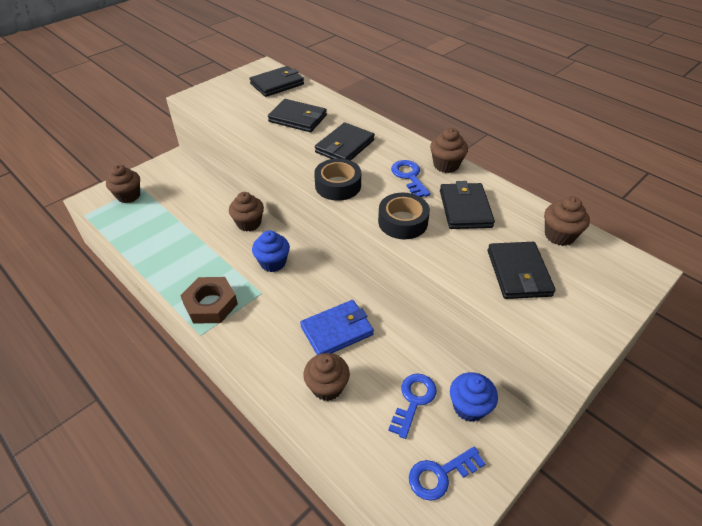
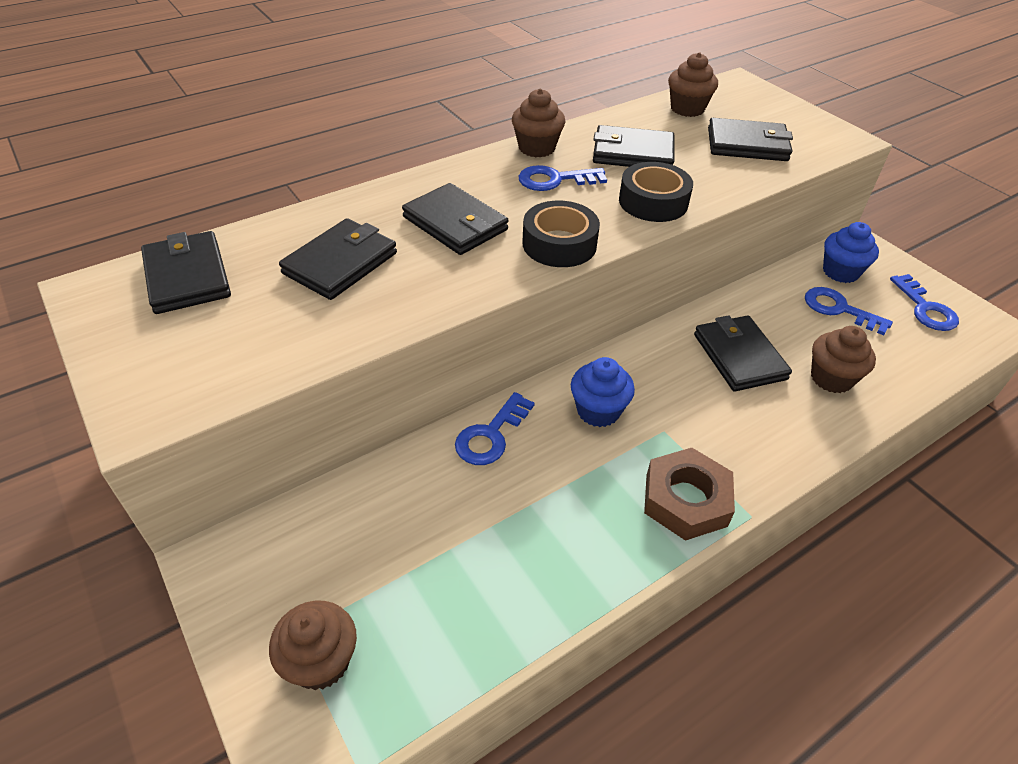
camera: 80 degrees left, 0 degrees up
(249, 223) = (491, 435): brown cupcake -> blue key
(337, 330) = (739, 356): blue wallet -> black wallet

